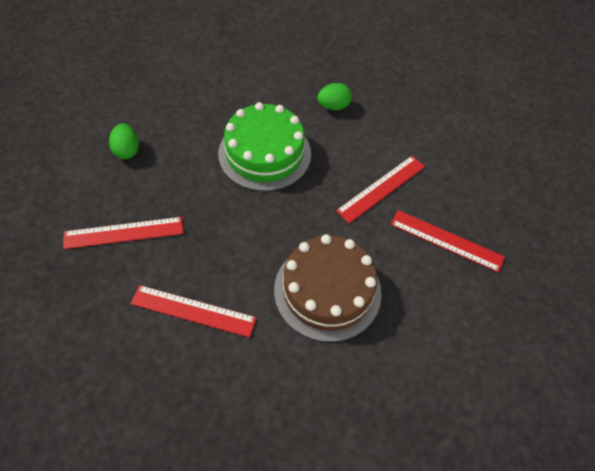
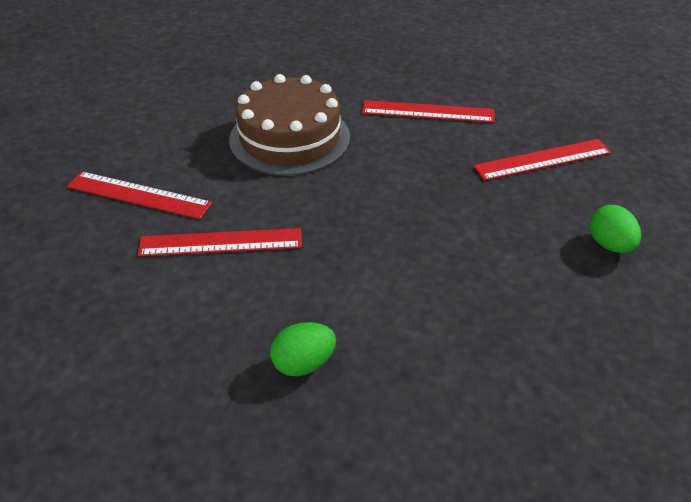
camera: 175 degrees right, 15 degrees down
(264, 153) = (404, 267): green cake -> none
(381, 188) = (221, 243): red ruler -> red ruler turned 45 degrees clockwise

